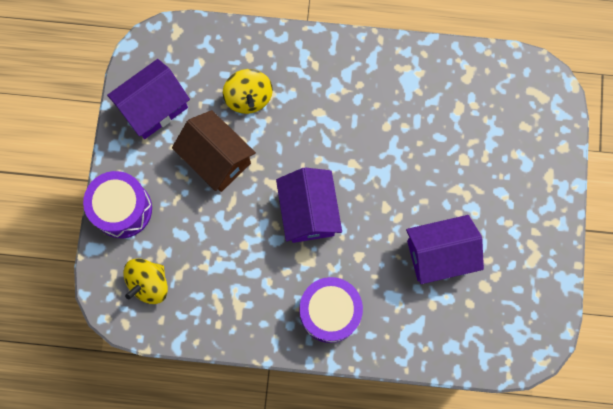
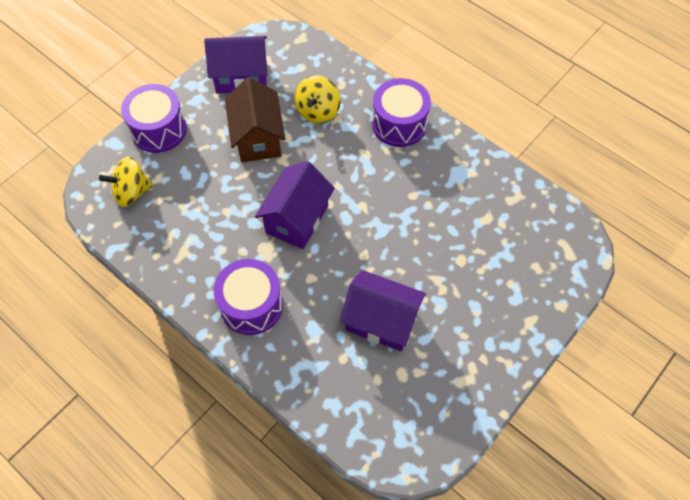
camera: 35 degrees right, 15 degrees down
(327, 65) = (399, 124): none -> purple drum

